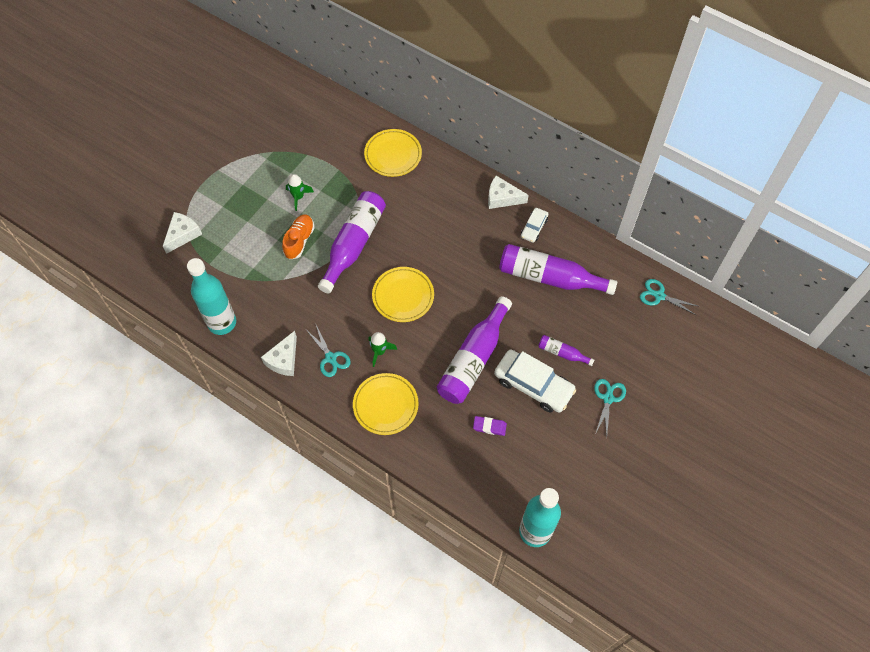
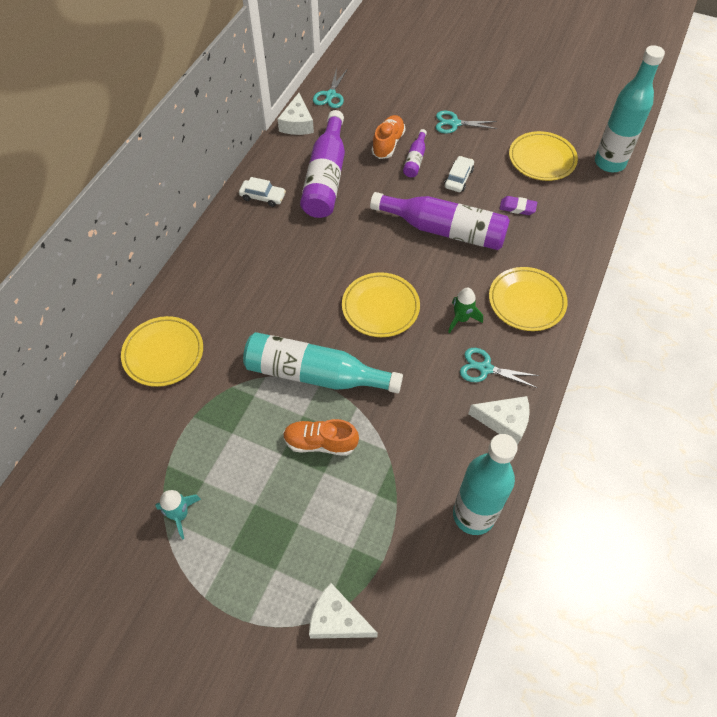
camera: 100 degrees left, 5 degrees down
(272, 160) = (180, 515): none -> turquoise rocket
(298, 197) = (246, 460): green rocket -> none
(330, 358) = (485, 368): turquoise scissors -> turquoise scissors turned 120 degrees counterclockwise
(354, 244) = (315, 374): purple bottle -> turquoise bottle
(489, 427) = (517, 208): purple eraser -> purple eraser turned 75 degrees counterclockwise
(502, 198) = (224, 229): white cheese -> white cheese (297, 123)
(533, 385) = (458, 178): white car -> white car, size x0.52
(548, 467) = (542, 159): none -> yellow plate
(586, 334) = (388, 144): none -> orange shoe

